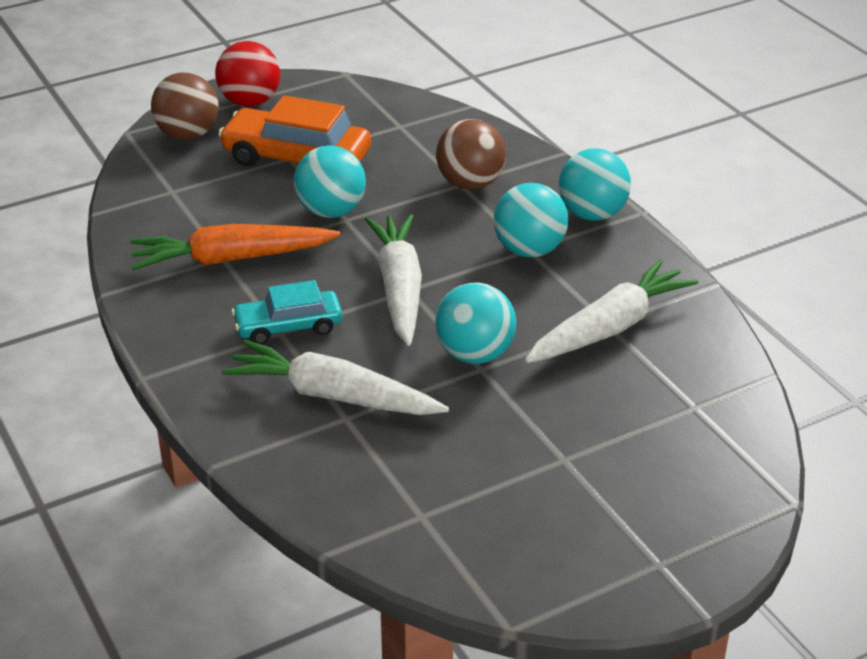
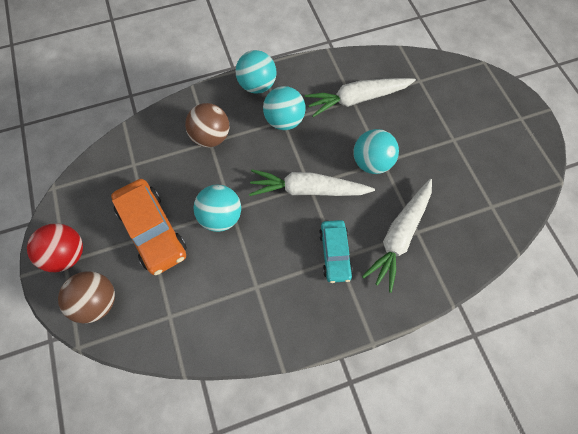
camera: 80 degrees left, 30 degrees up
(231, 259) = (260, 281): orange carrot -> none
(296, 158) = (153, 230): orange car -> orange car turned 60 degrees counterclockwise
(610, 327) = (357, 99): white carrot -> white carrot turned 75 degrees counterclockwise

